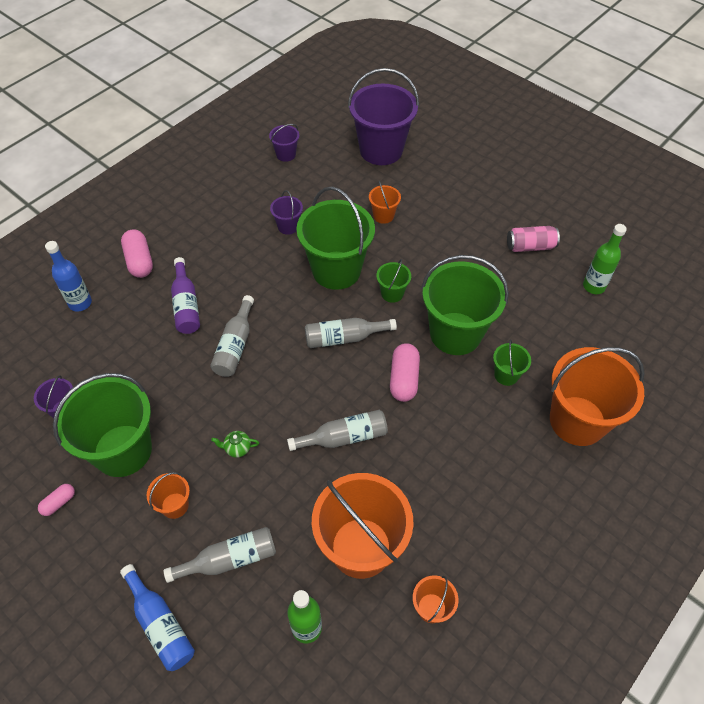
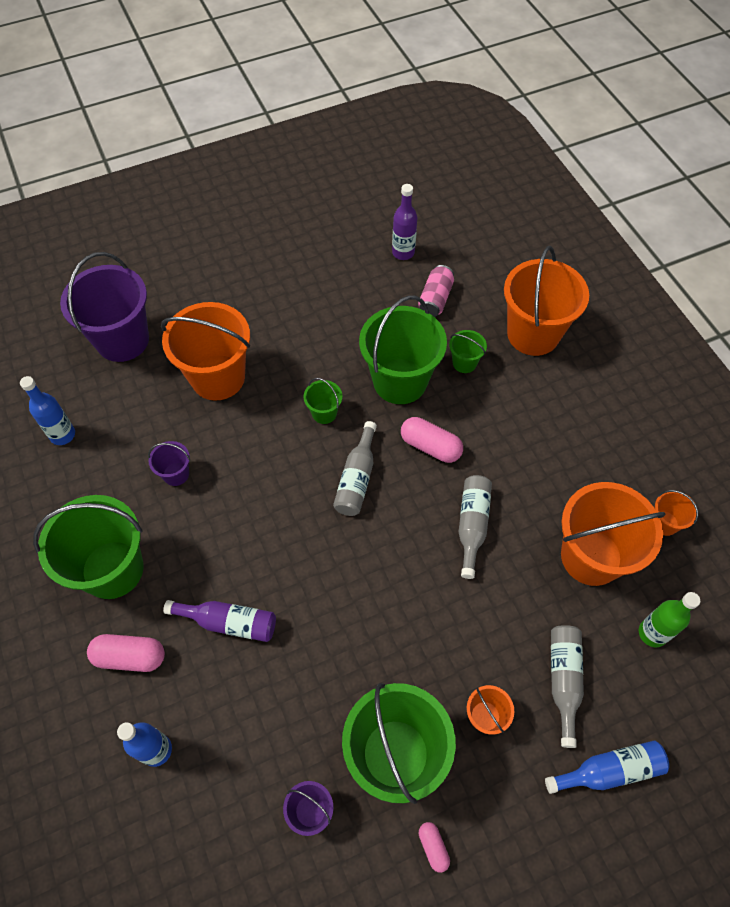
camera: 65 degrees left, 5 degrees up
(235, 345) = (313, 588): grey bottle -> none
(237, 448) = (443, 630): green teapot -> none
(286, 154) = (62, 435): purple bucket -> blue bottle
(336, 270) = (266, 451): green bucket -> green bucket (112, 569)
(383, 215) = (218, 377): orange bucket -> orange bucket, size x2.21
(530, 246) = (332, 275): pink can -> pink can (435, 299)
(593, 286) = (403, 252): green bottle -> purple bottle

